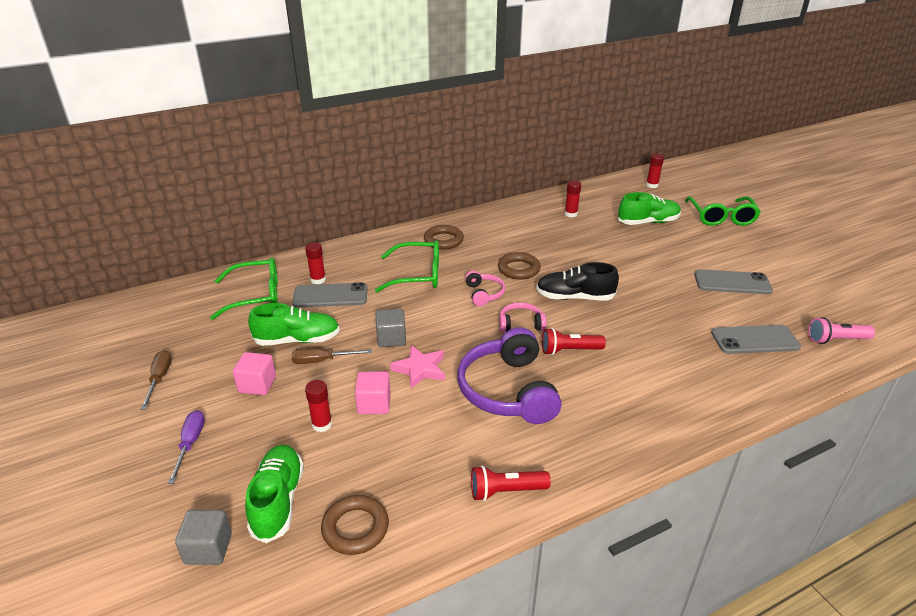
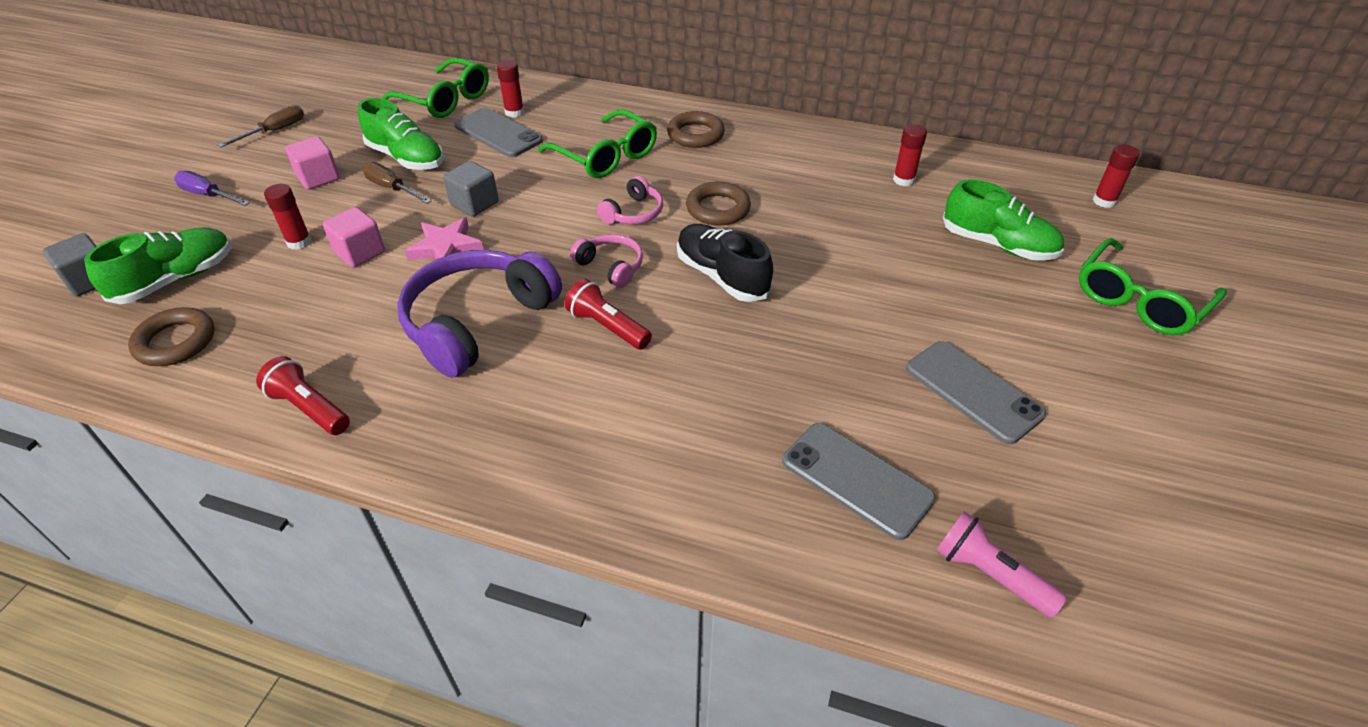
camera: 45 degrees right, 10 degrees up
(190, 444) = (208, 195): purple screwdriver -> purple screwdriver turned 105 degrees counterclockwise

